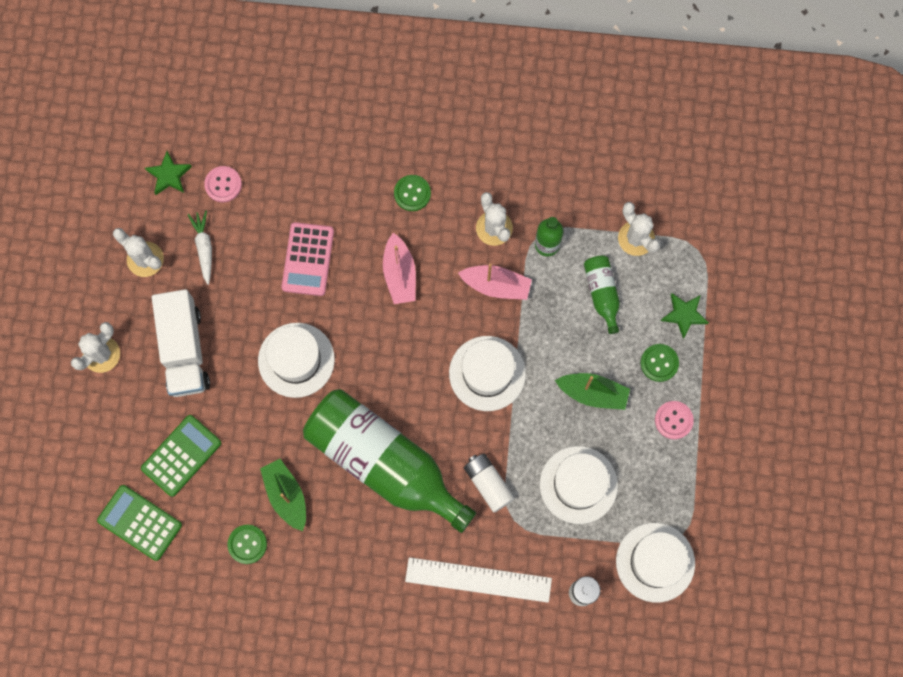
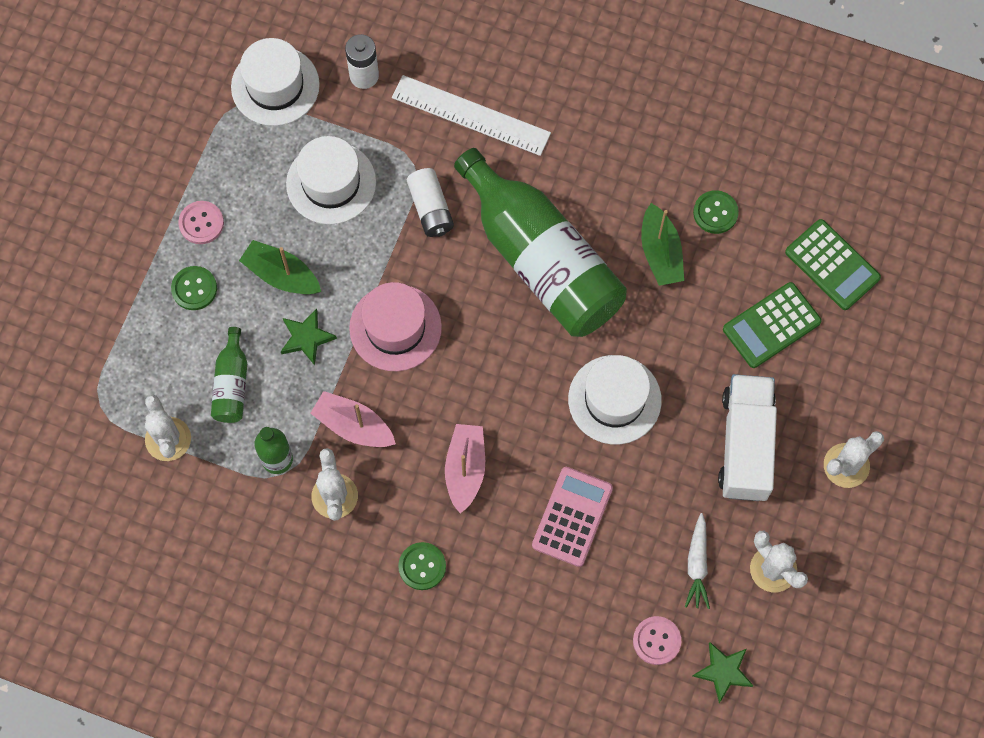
camera: 165 degrees left, 5 degrees down
(487, 373) = (395, 327): white hat -> pink hat
(684, 315) = (145, 335): green star -> green star (306, 338)

